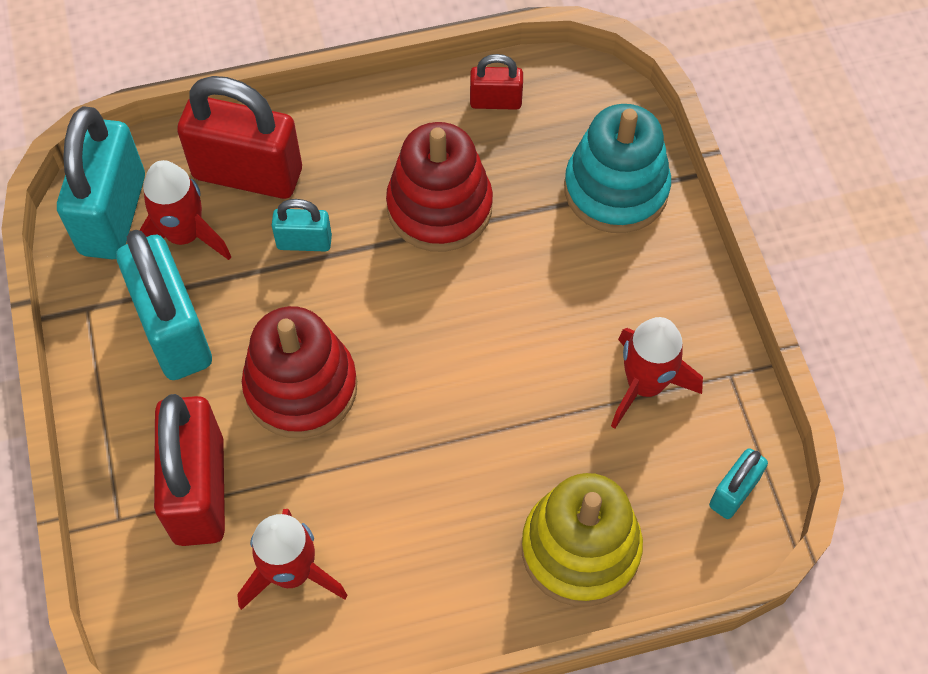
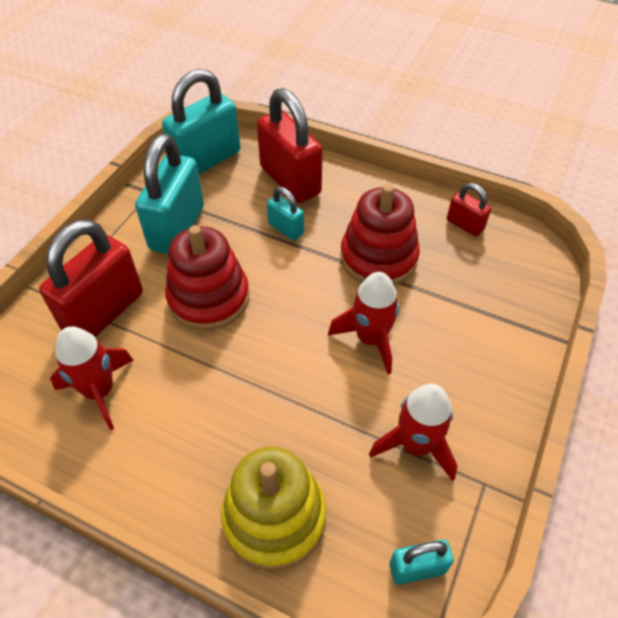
camera: 40 degrees right, 10 degrees down
(185, 236) = (229, 189): red rocket -> red rocket (370, 339)
(616, 189) = (501, 316): turquoise stacking toy -> none

